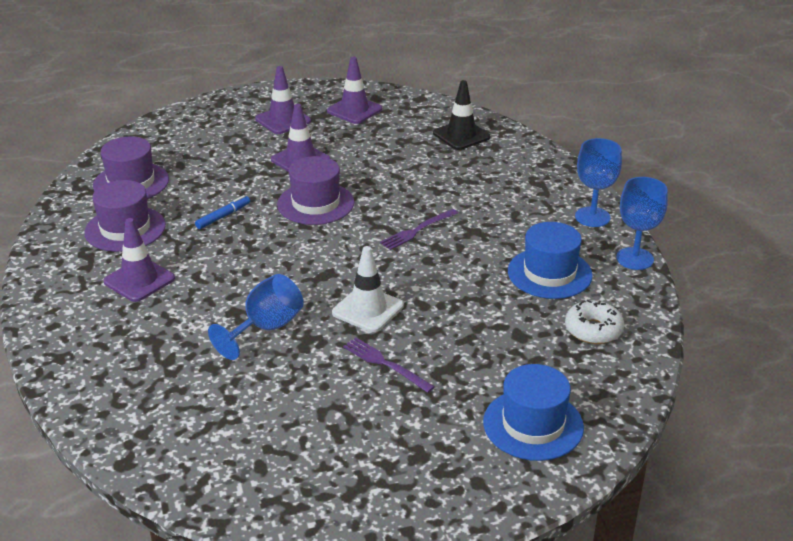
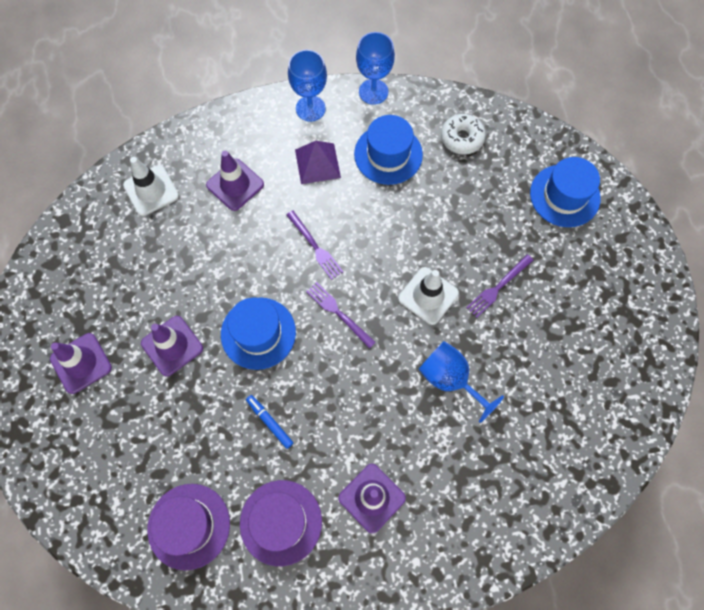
camera: 85 degrees left, 35 degrees up
(315, 203) = (258, 333): purple hat -> blue hat
(341, 249) = (339, 313): none -> purple fork
(354, 110) = (75, 287): purple traffic cone -> purple traffic cone (235, 185)
(461, 135) = (151, 190): black traffic cone -> white traffic cone
(521, 226) = (317, 163): none -> purple pyramid

